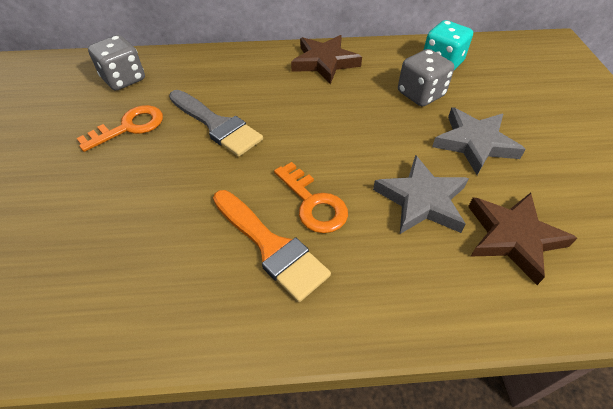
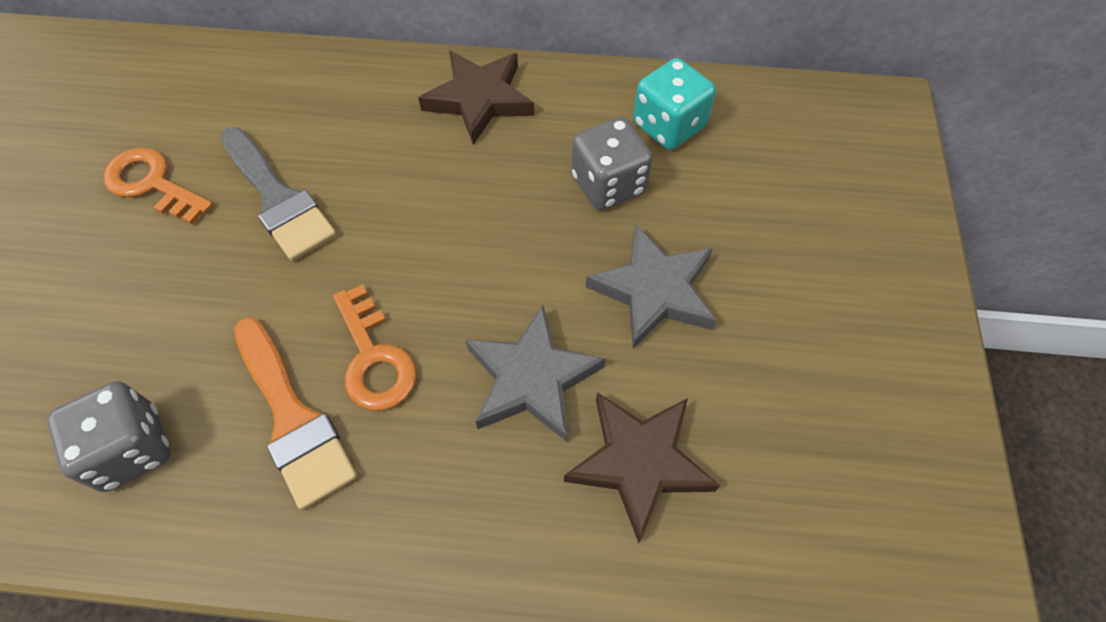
camera: 10 degrees right, 10 degrees up
(124, 79) = (165, 92): grey dice -> grey dice (132, 449)
(129, 127) = (152, 184): orange key -> orange key turned 120 degrees counterclockwise

